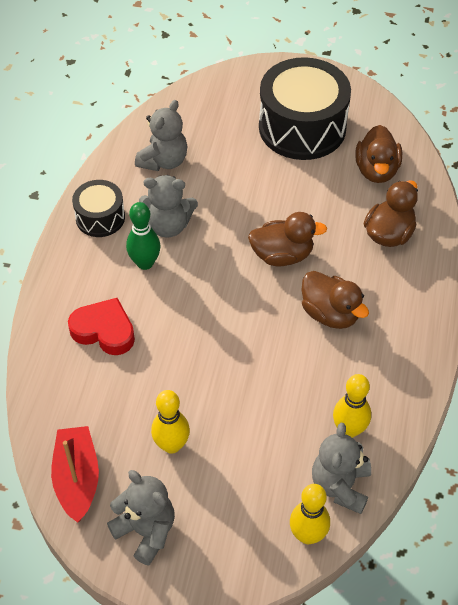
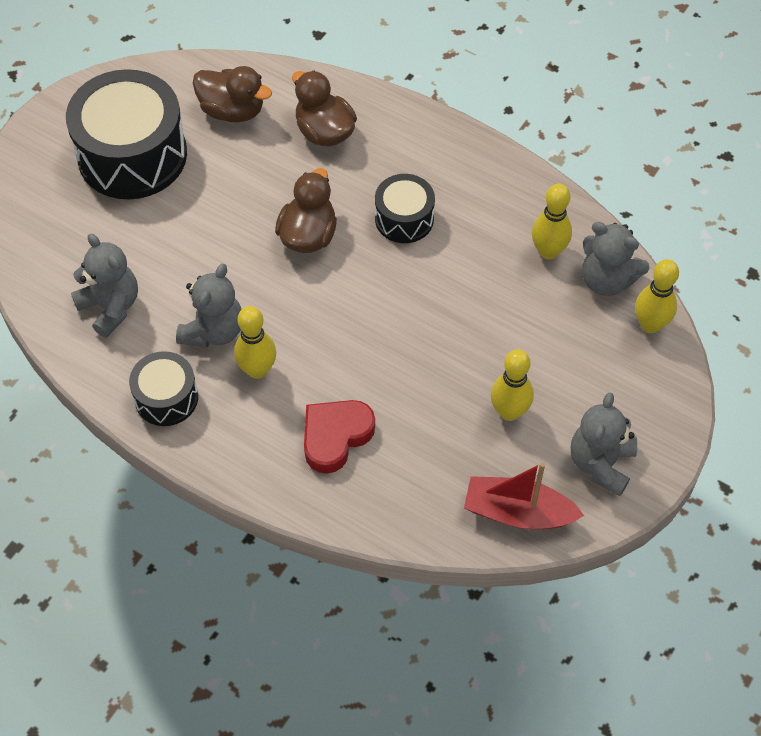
camera: 70 degrees left, 5 degrees up
(145, 263) = (257, 370): green bowling pin -> yellow bowling pin
(146, 531) = (601, 463): grey teddy bear -> grey teddy bear turned 45 degrees counterclockwise
(330, 314) = (404, 219): brown duck -> black drum

